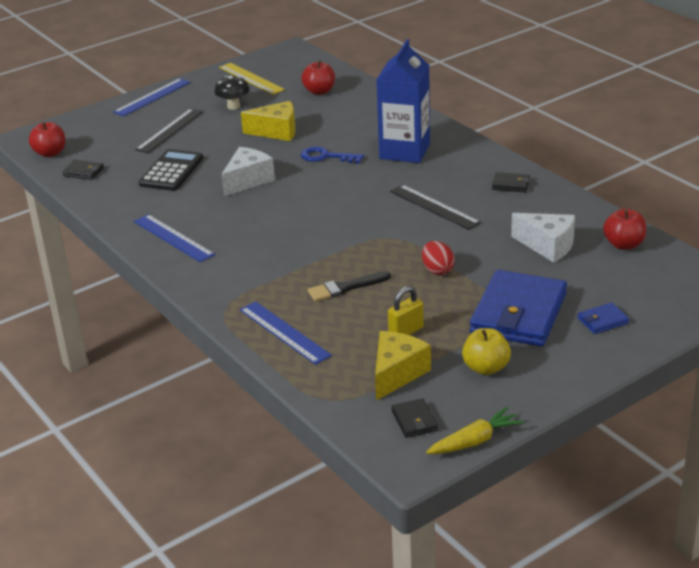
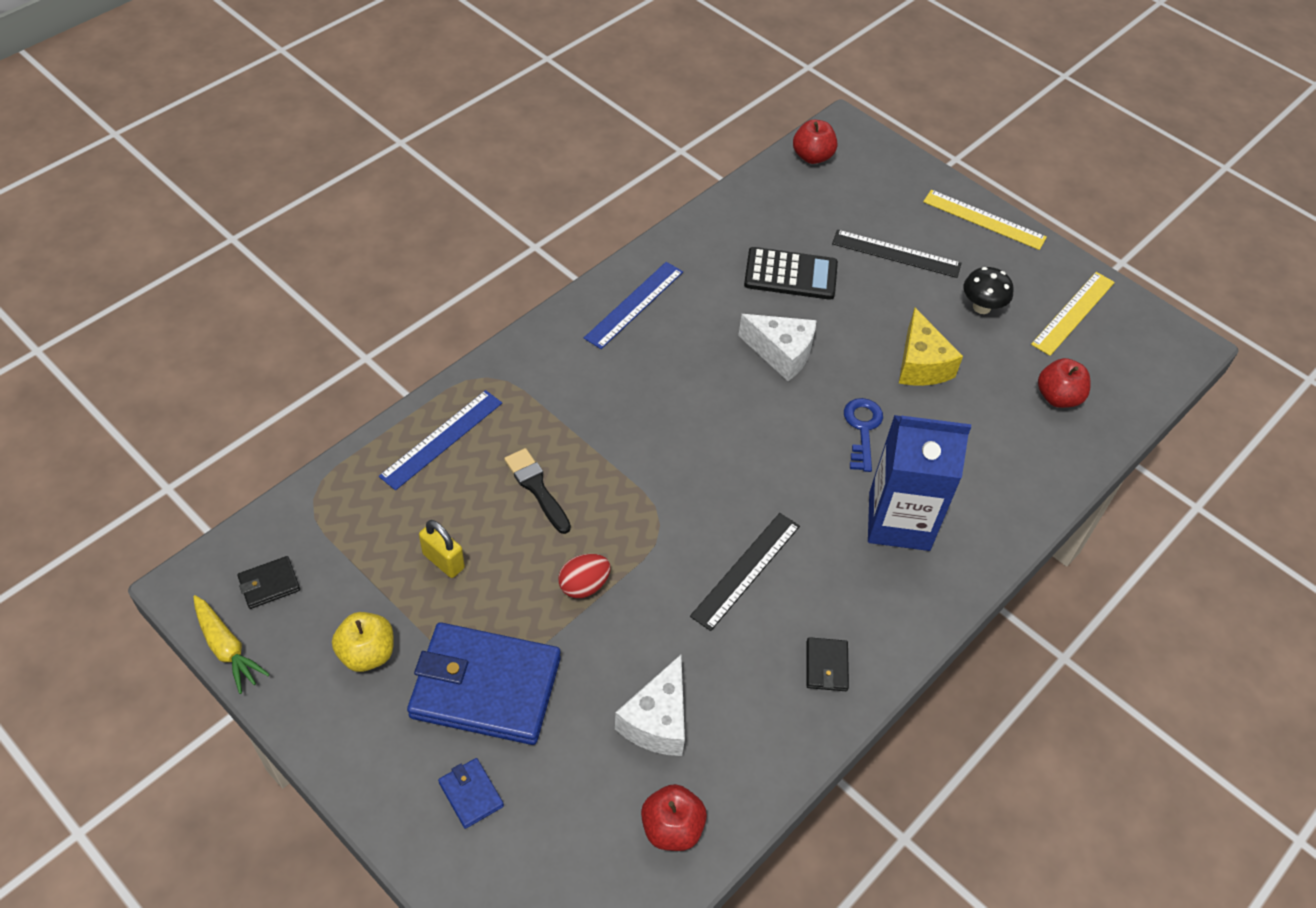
camera: 75 degrees right, 20 degrees up
(83, 172) = (773, 195): black wallet -> none
(152, 97) = (984, 219): blue ruler -> yellow ruler
(397, 373) = (358, 559): yellow cheese -> none

